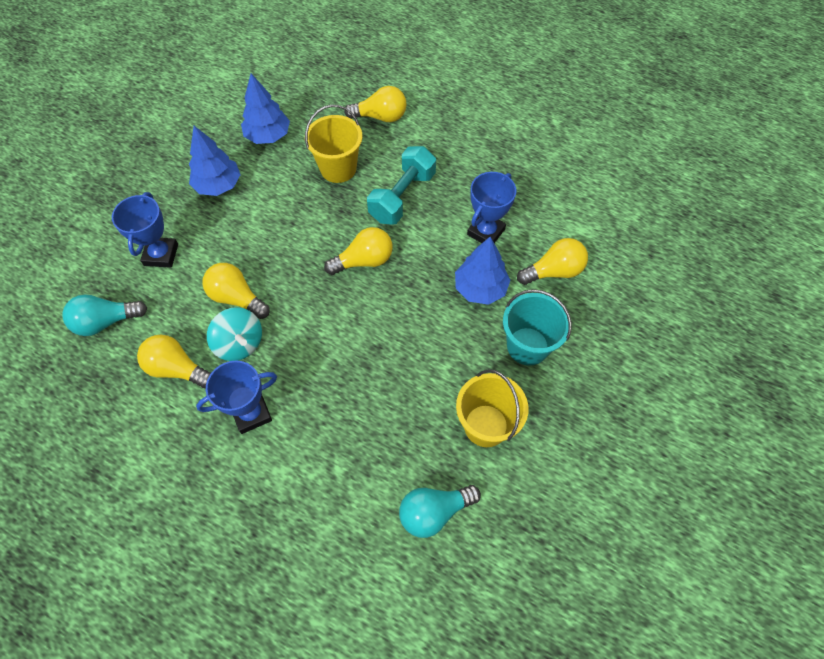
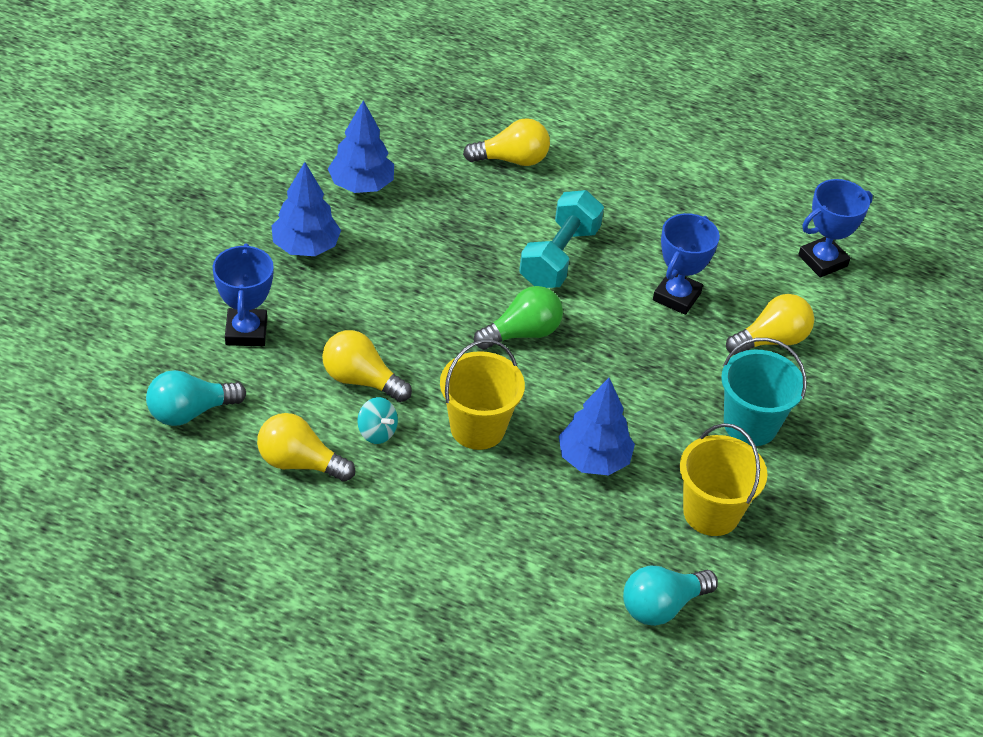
camera: 10 degrees left, 15 degrees down
(240, 343) = (377, 432): turquoise spinning top -> turquoise spinning top, size x0.65
(251, 413) = (409, 509): blue trophy -> blue trophy (822, 261)
(338, 168) = (466, 224): yellow bucket -> yellow bucket (477, 428)
(364, 261) = (522, 333): yellow light bulb -> green light bulb
(480, 288) = (680, 362): blue tree -> blue tree (593, 459)

